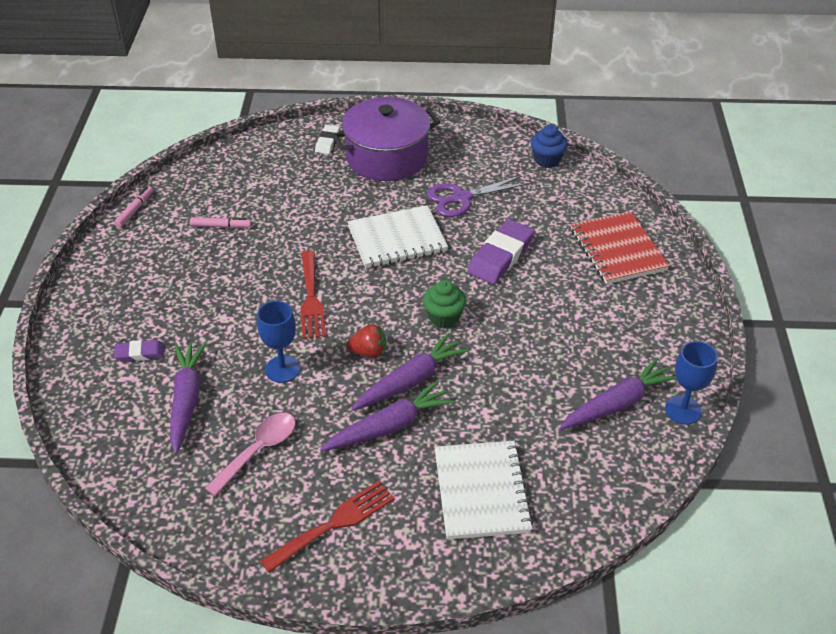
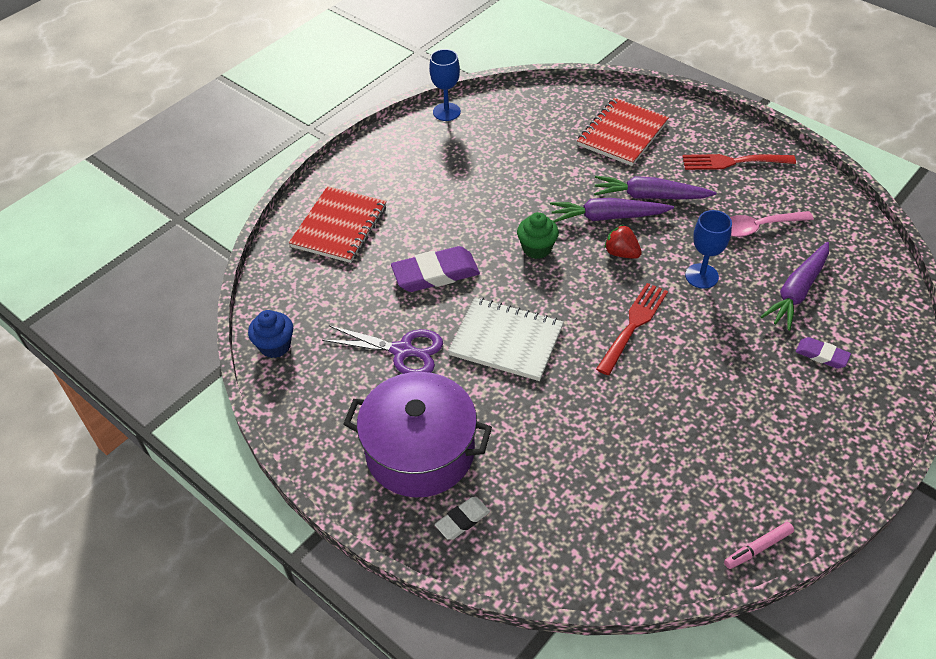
camera: 140 degrees left, 5 degrees up
(221, 226) = (669, 461): pink marker -> none
(481, 491) = (622, 134): white notebook -> red notebook
(617, 403) = (482, 134): purple carrot -> none

